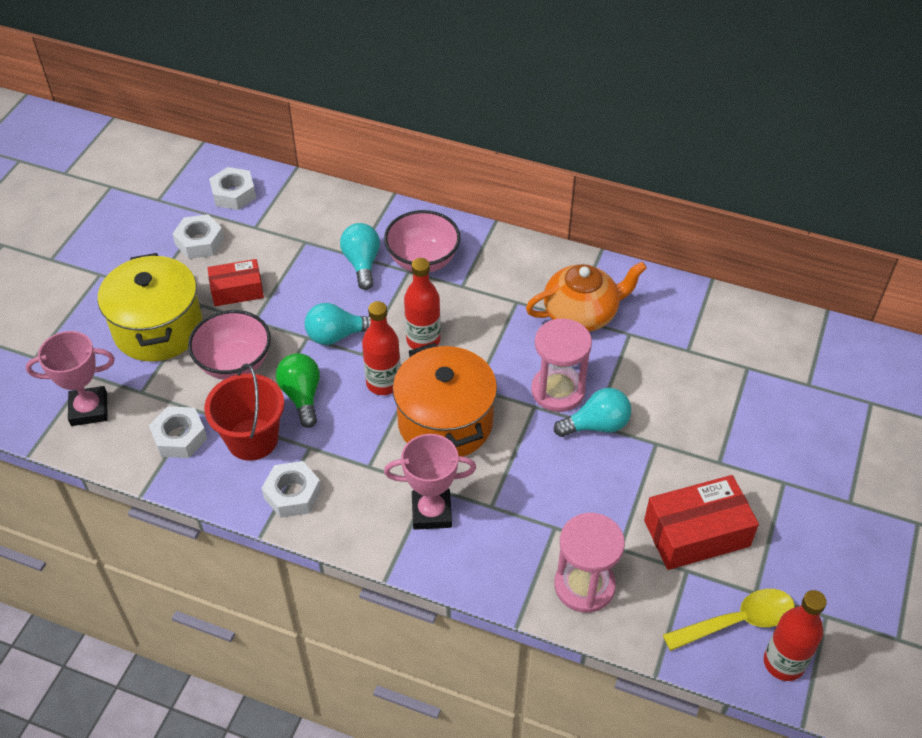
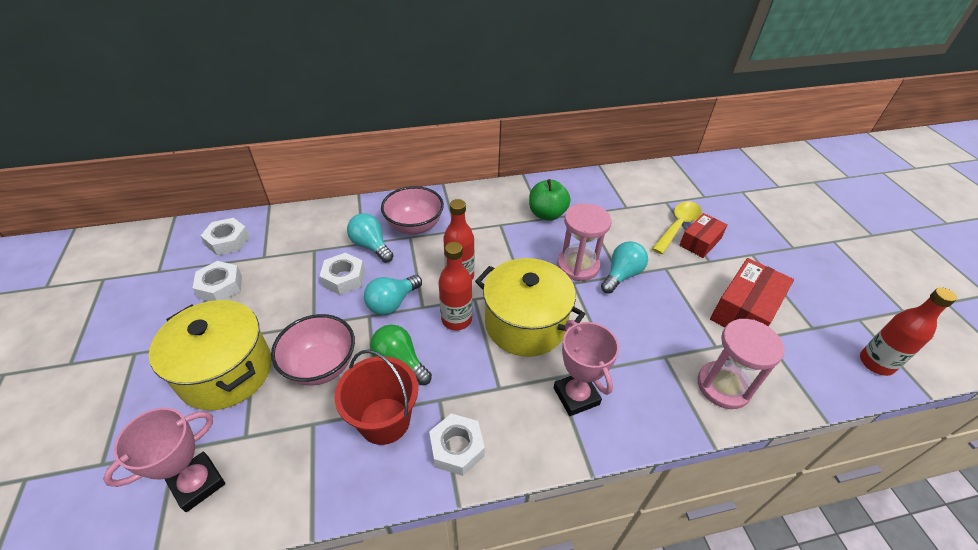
camera: 35 degrees left, 5 degrees down
(180, 437) = (314, 457): white nut -> white nut (344, 278)
(237, 290) = (281, 308): red box -> red box (700, 242)
(431, 512) = (576, 396): pink trophy -> pink trophy turned 75 degrees counterclockwise
(445, 422) = (525, 324): orange pot -> yellow pot
(581, 314) = (547, 214): orange teapot -> green apple
(738, 621) = (825, 352): yellow spoon -> yellow spoon (678, 226)

